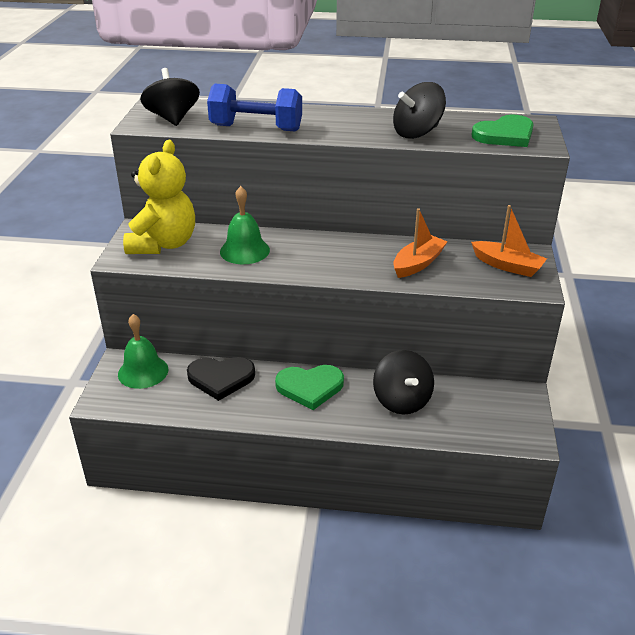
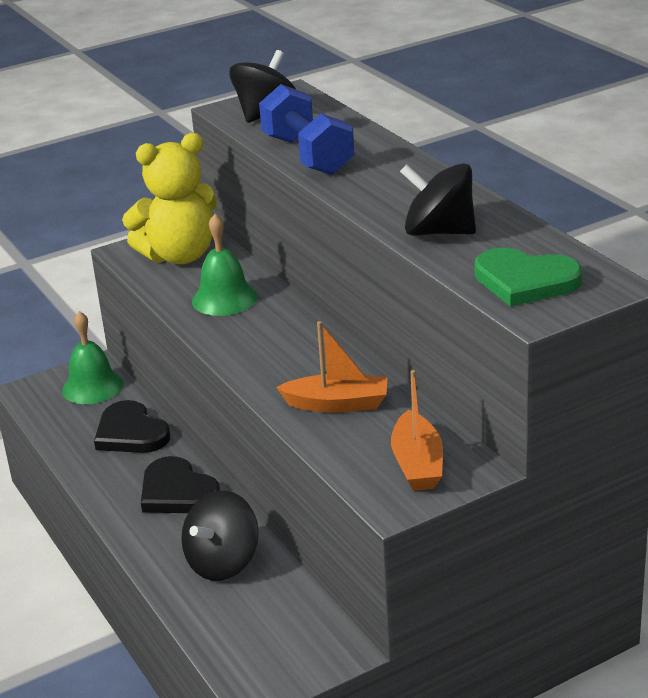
camera: 55 degrees right, 5 degrees down
(310, 387) = (177, 492): green heart -> black heart

